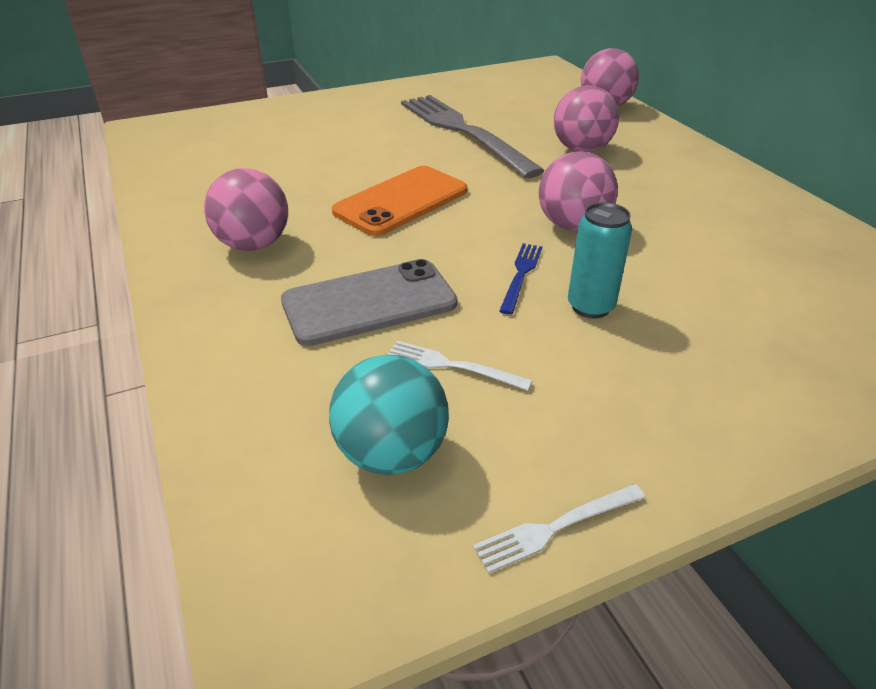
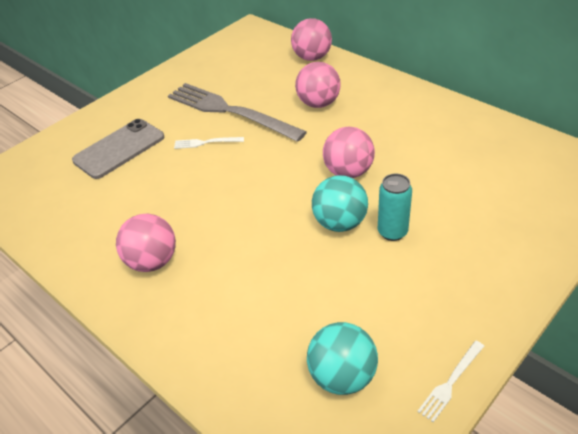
camera: 20 degrees left, 5 degrees up
(369, 302) = (261, 279): grey phone -> grey phone (119, 149)
(401, 201) = (228, 189): orange phone -> none
(453, 366) = (340, 305): white fork -> white fork (206, 142)
(521, 275) = (340, 223): blue fork -> turquoise ball

